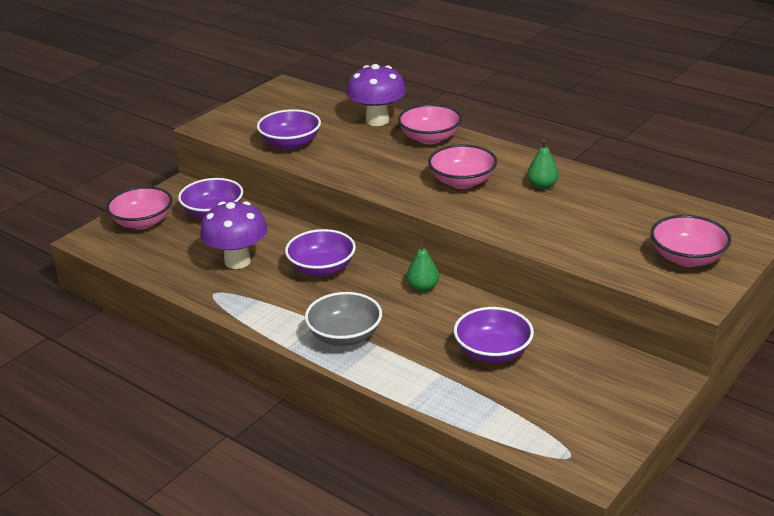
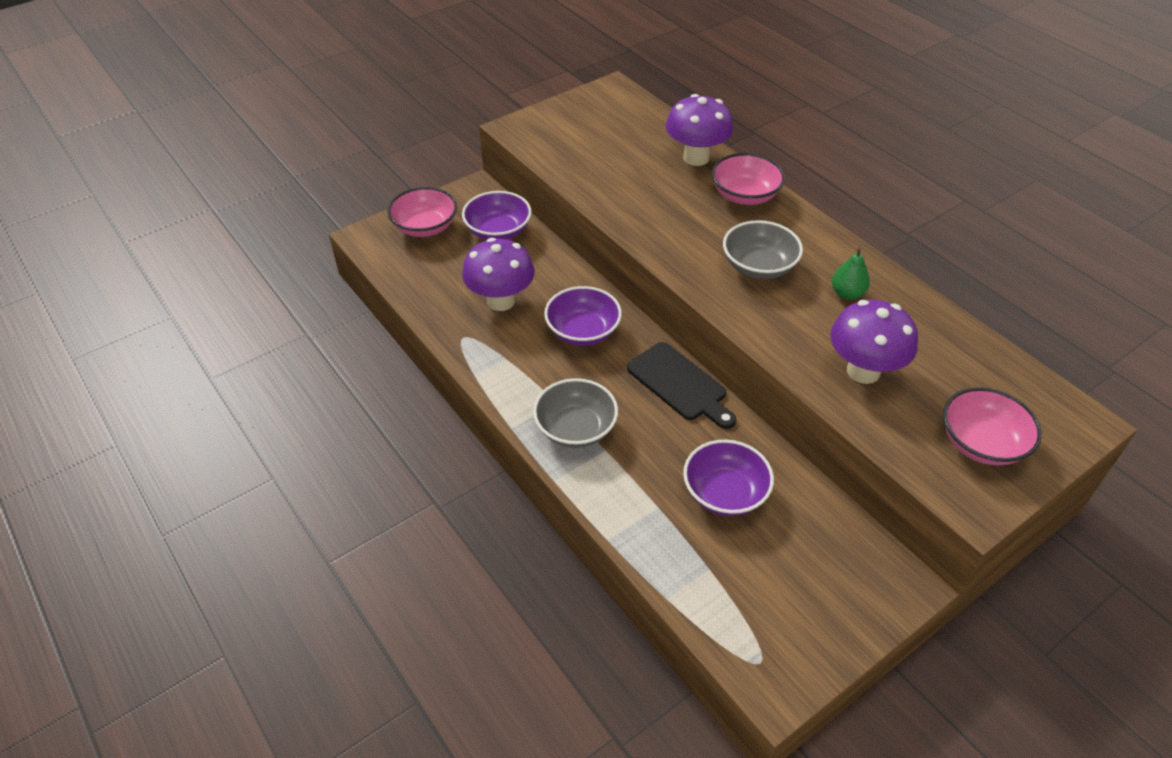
camera: 15 degrees right, 15 degrees up
(290, 143) = (592, 171): purple bowl -> none
(423, 288) = (680, 384): green pear -> black cutting board
(462, 182) = (758, 266): pink bowl -> grey bowl
(576, 232) = (863, 371): none -> purple mushroom

